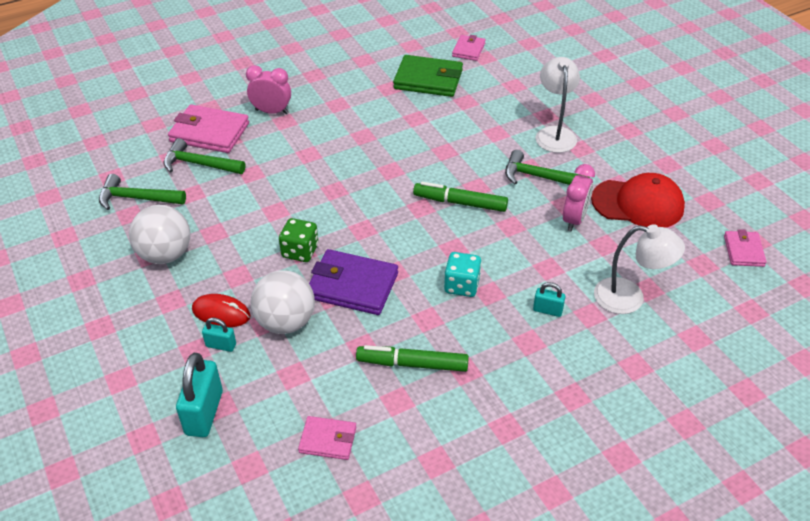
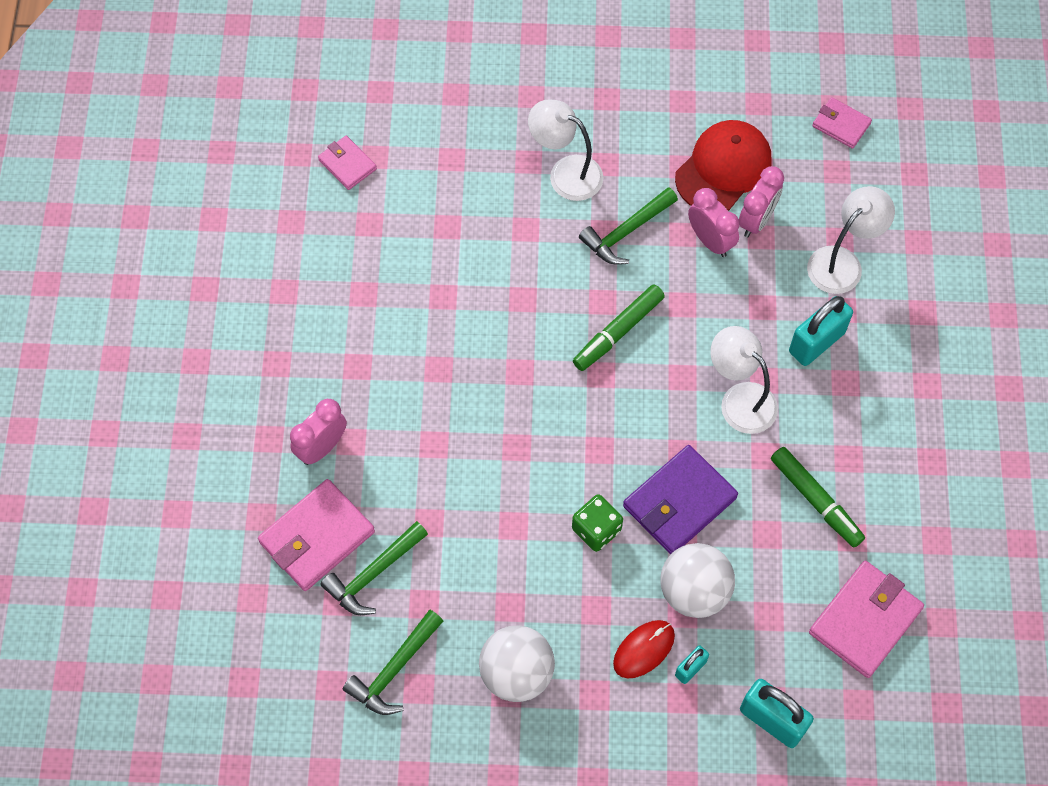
camera: 60 degrees left, 20 degrees up
(328, 440) = (865, 621): pink wallet -> pink wallet, size x1.76
(412, 364) = (815, 500): green marker -> green marker turned 75 degrees counterclockwise
(428, 80) = (377, 242): green wallet -> none
(462, 285) = (740, 399): turquoise dice -> white lamp
(547, 310) = (816, 342): turquoise padlock -> turquoise padlock, size x1.89
(615, 237) = (756, 220): none -> pink clock

